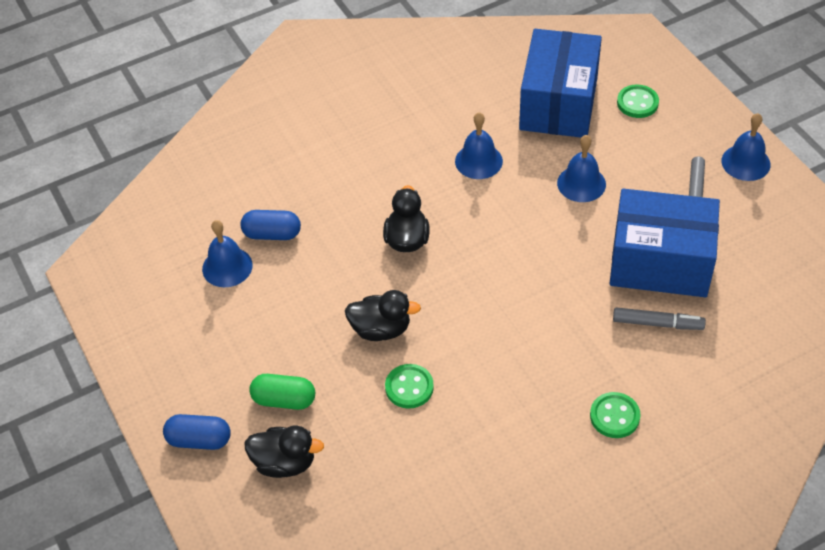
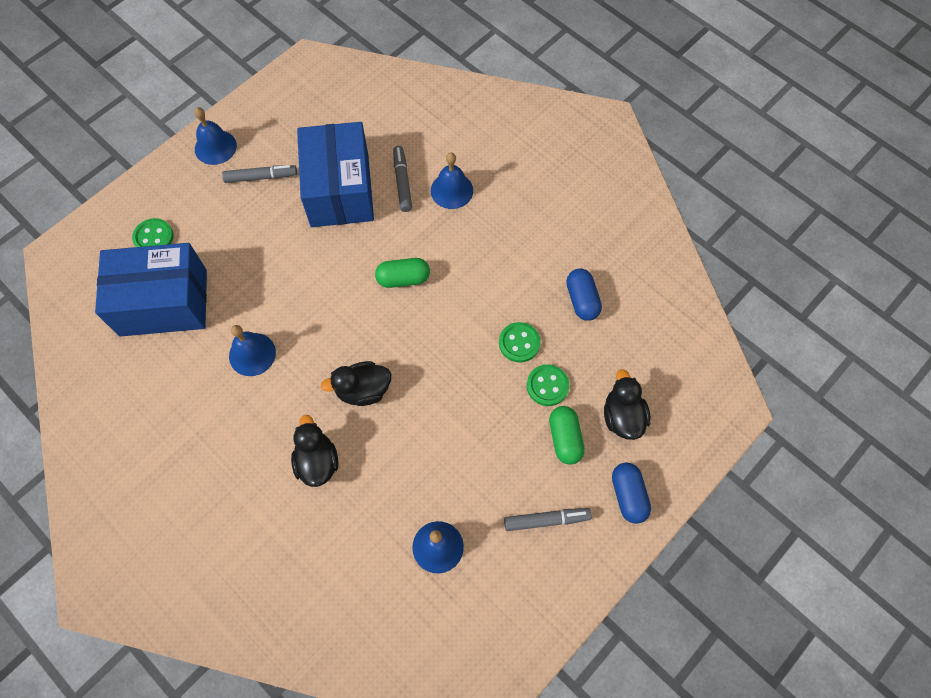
camera: 110 degrees left, 15 degrees up
(209, 360) = (546, 520): none -> grey marker
(272, 234) = (386, 518): blue capsule -> blue capsule (582, 300)
(381, 329) = (468, 382): black duck -> black duck (317, 461)
(525, 298) = (403, 279): none -> green capsule
(581, 183) = (264, 263): blue bell -> blue bell (451, 190)
(614, 416) = (497, 195): green button -> green button (547, 386)

